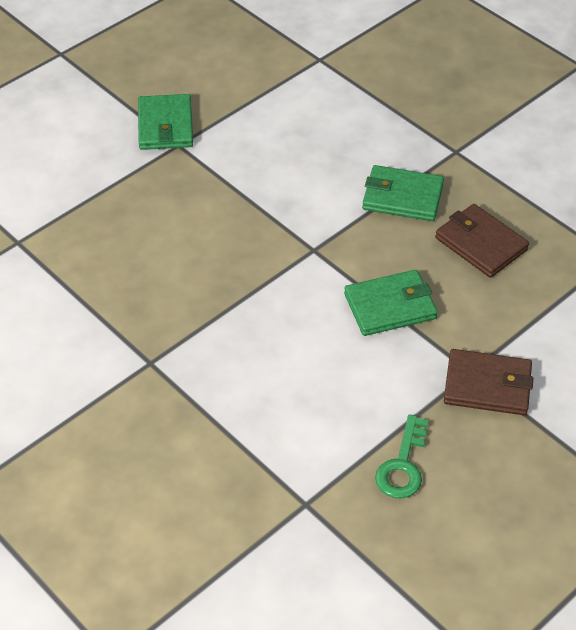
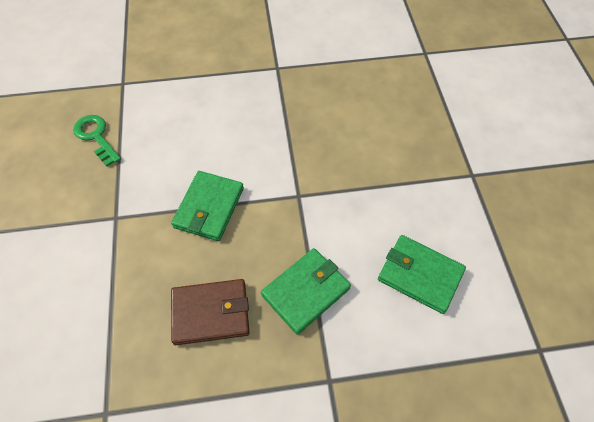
camera: 125 degrees right, 10 degrees up
(165, 126) = (501, 178): green wallet -> green wallet (420, 275)
(487, 385) = (96, 218): brown wallet -> none

